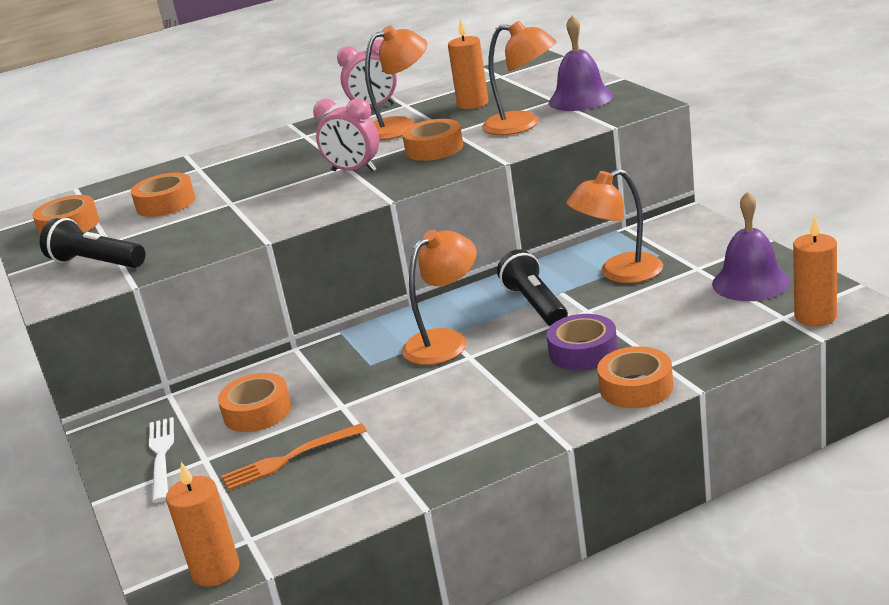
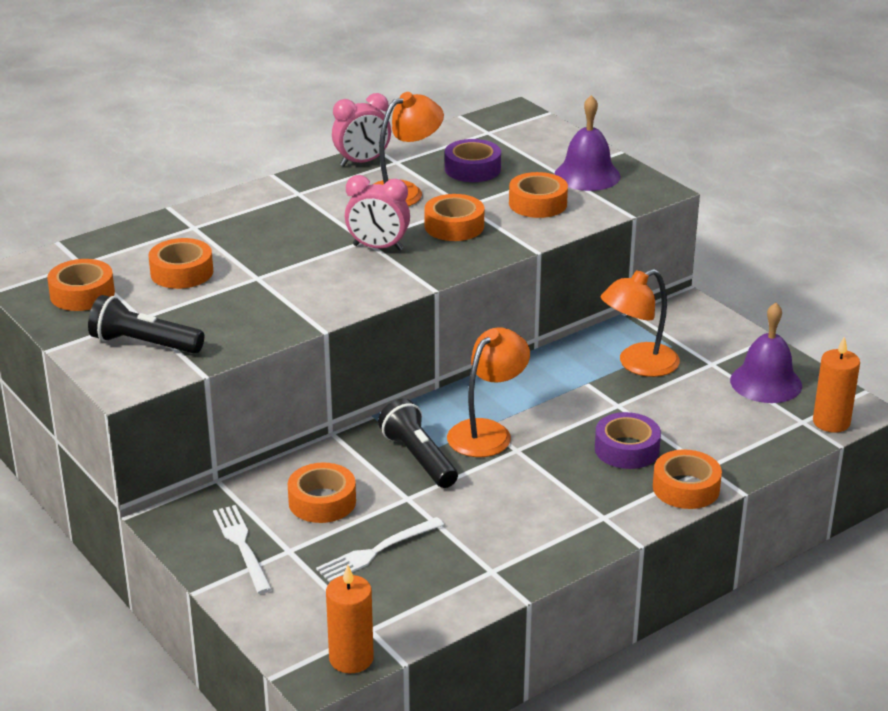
camera: 15 degrees left, 5 degrees up
(289, 458) = (376, 551): orange fork -> white fork
(473, 104) = (472, 169): orange candle -> purple tape
(523, 125) = (537, 203): orange lamp -> orange tape
(535, 305) = (565, 395): black flashlight -> black flashlight (419, 458)

